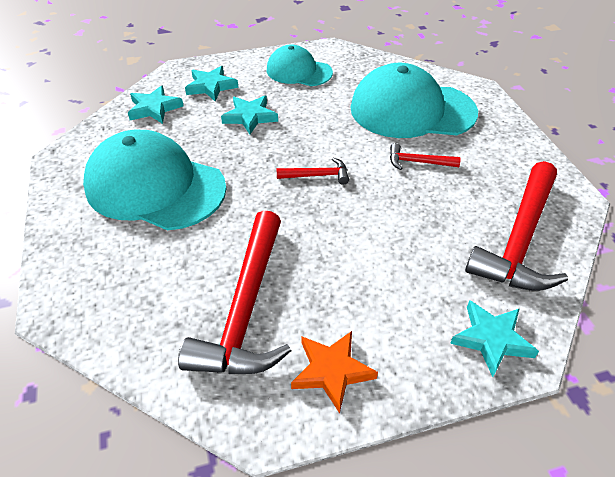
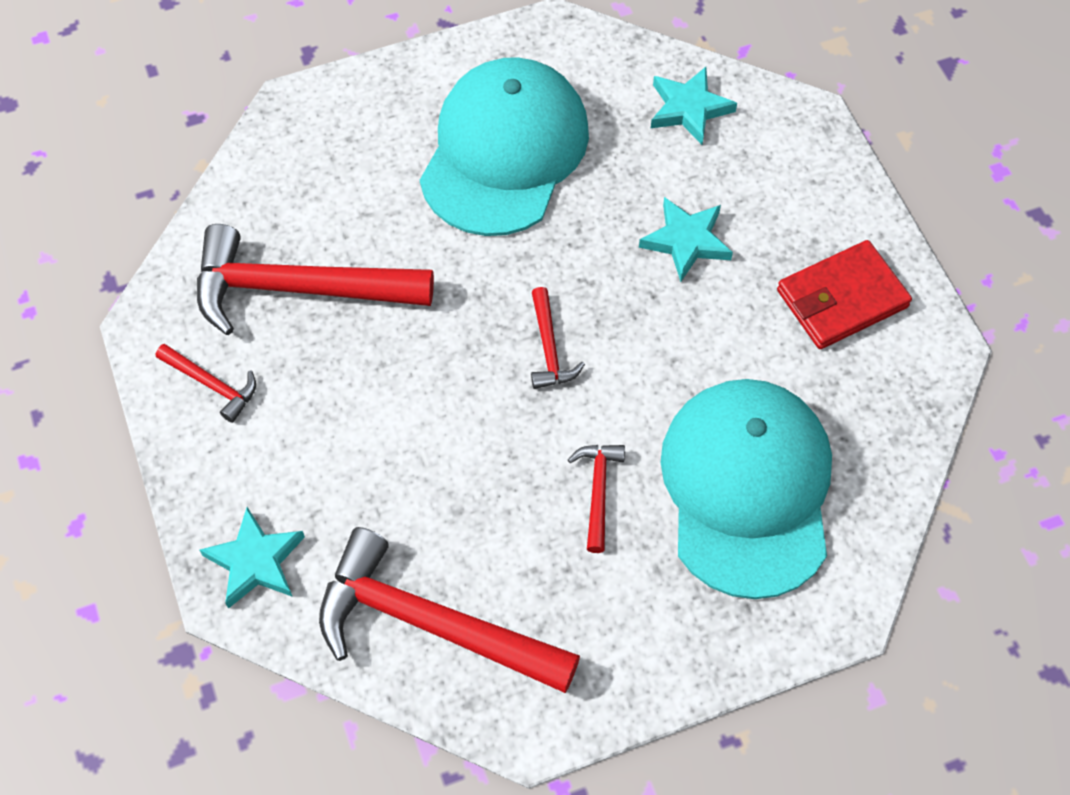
camera: 85 degrees right, 15 degrees up
(211, 86) = (766, 173): turquoise star -> none
(299, 71) = (842, 298): turquoise cap -> red wallet
(332, 371) = (212, 385): orange star -> red hammer

